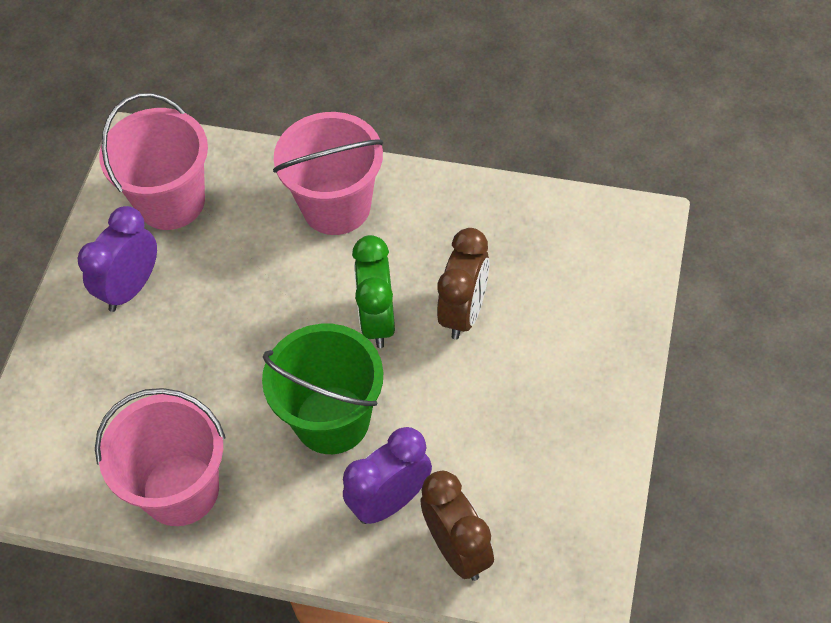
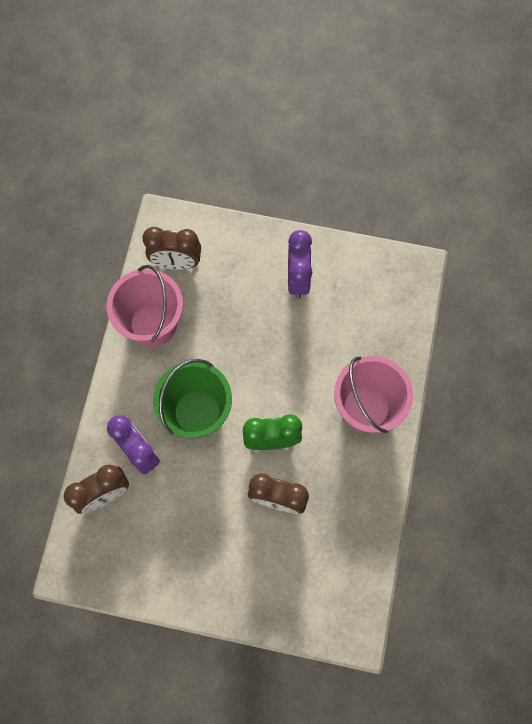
camera: 85 degrees right, 15 degrees up
(77, 458) = (176, 263): none -> brown clock
(131, 288) = (298, 279): purple clock -> purple clock turned 60 degrees clockwise
(171, 202) = (367, 296): pink bucket -> none

